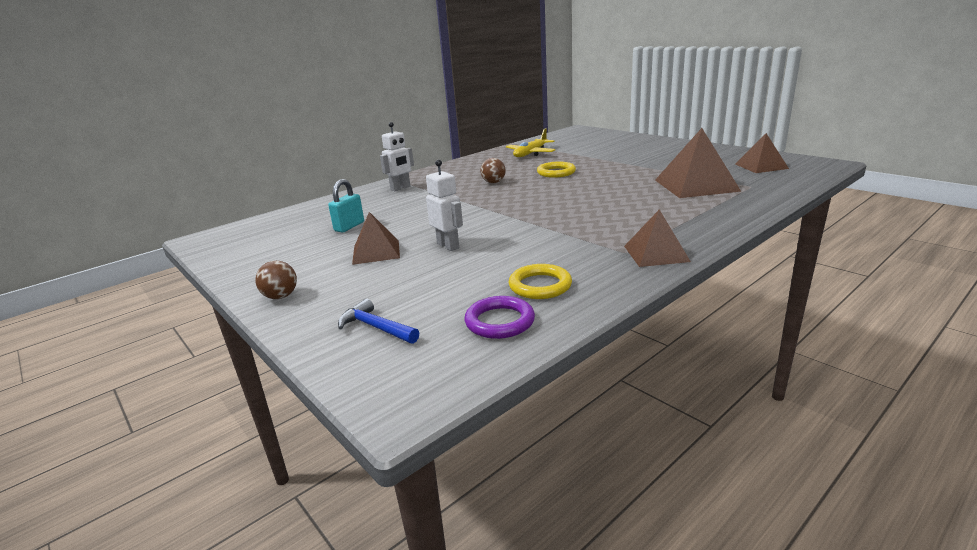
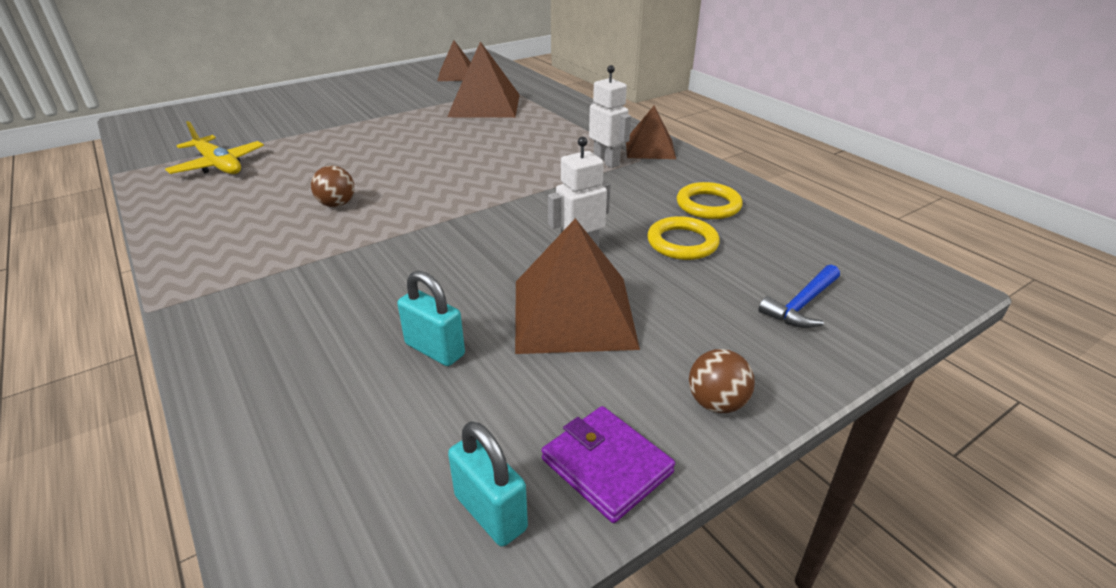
camera: 85 degrees left, 10 degrees up
(239, 253) = (490, 512): none -> turquoise padlock
(250, 272) = (606, 466): none -> purple wallet
(376, 252) = (573, 313): brown pyramid -> brown pyramid, size x1.61
(400, 188) = (255, 294): white robot -> white robot (606, 162)
(500, 321) = (782, 231): purple ring -> none
(556, 172) = (348, 159): yellow ring -> yellow ring (682, 243)

